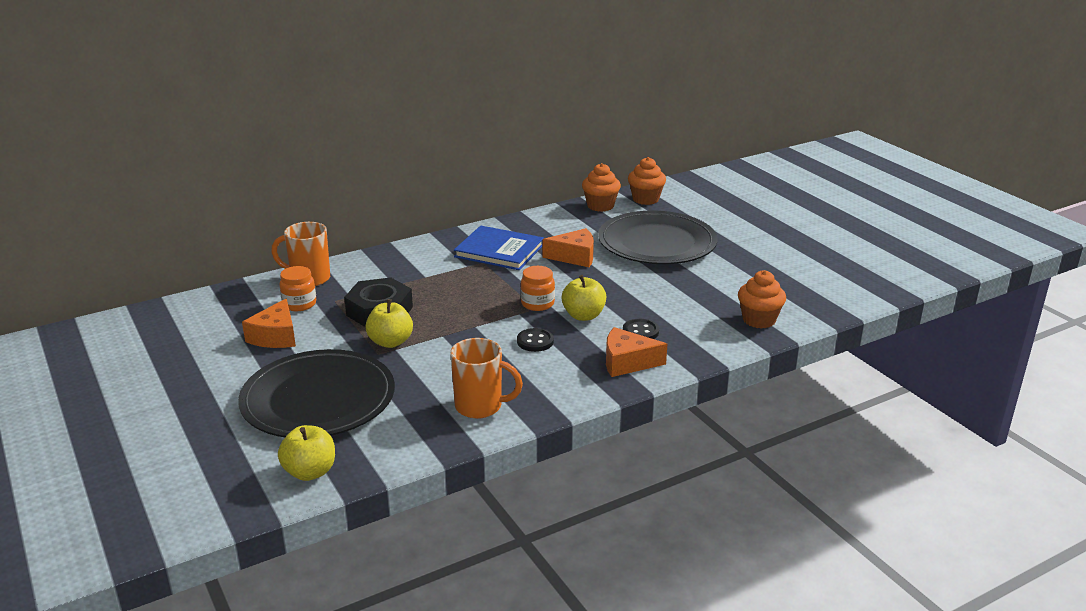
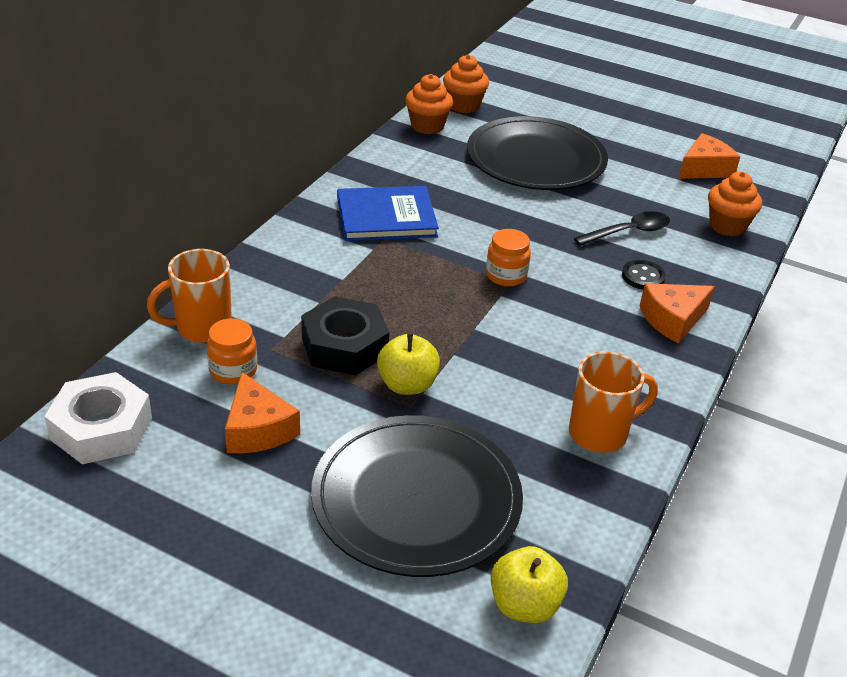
camera: 35 degrees left, 10 degrees up
(197, 310) = (101, 428): none -> white nut
(535, 341) = (558, 326): black button -> none
(574, 257) = (475, 201): orange cheese -> orange cheese (704, 169)
(583, 316) = (568, 275): yellow apple -> none
(668, 303) = (628, 232): none -> black spoon

